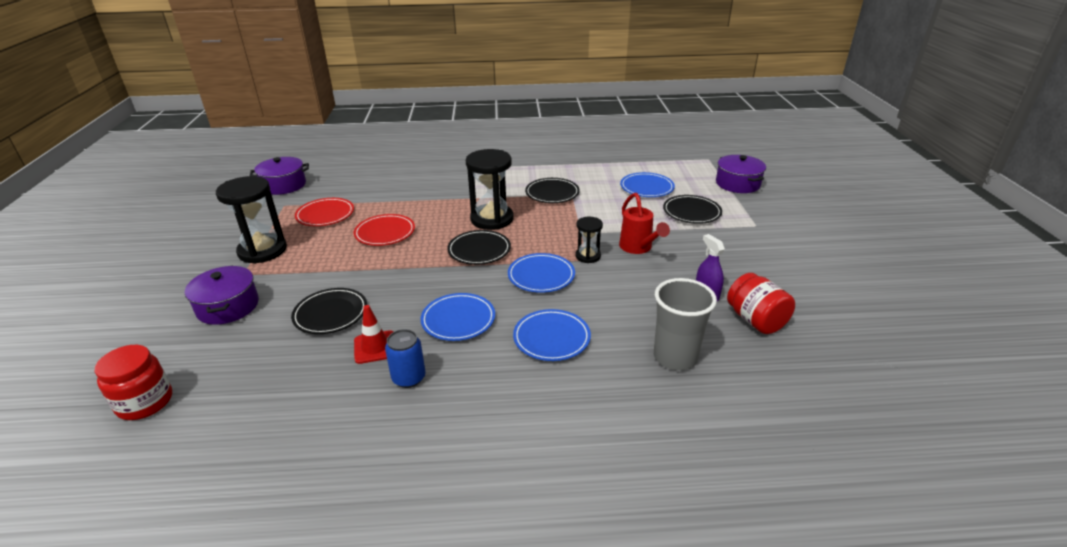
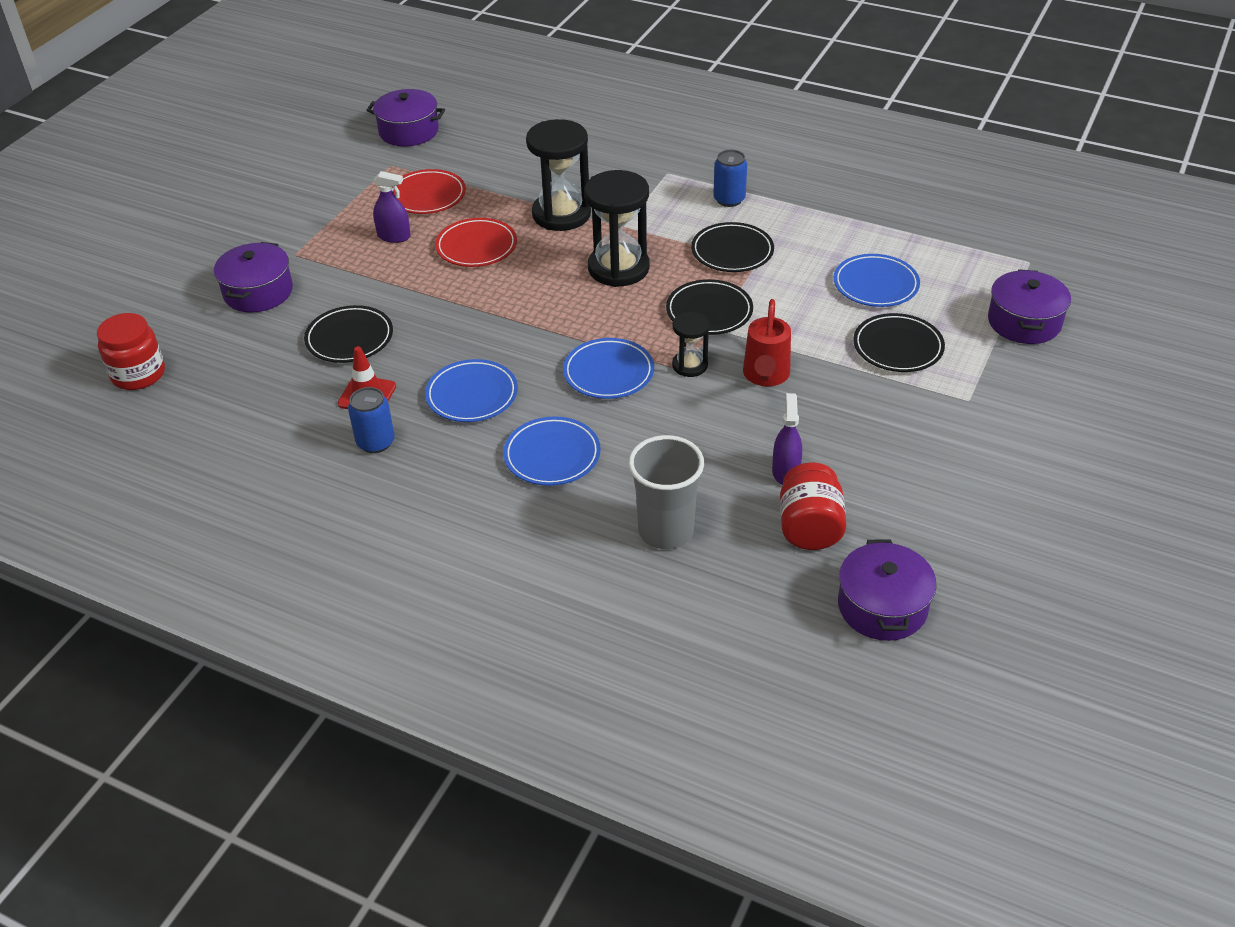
camera: 30 degrees right, 10 degrees up
(262, 250) = (330, 227): black hourglass -> black hourglass (561, 214)
(318, 243) = (394, 236): none -> purple spray bottle
(479, 250) = (566, 310): black plate -> black plate (709, 311)
(524, 171) = (729, 199): none -> blue can
(848, 350) = (882, 606): none -> purple pot

